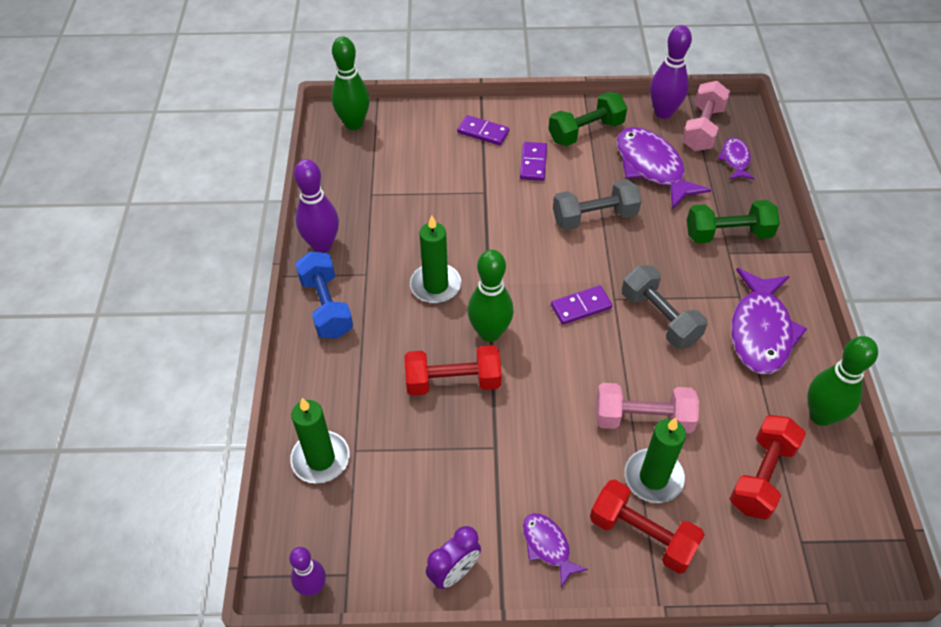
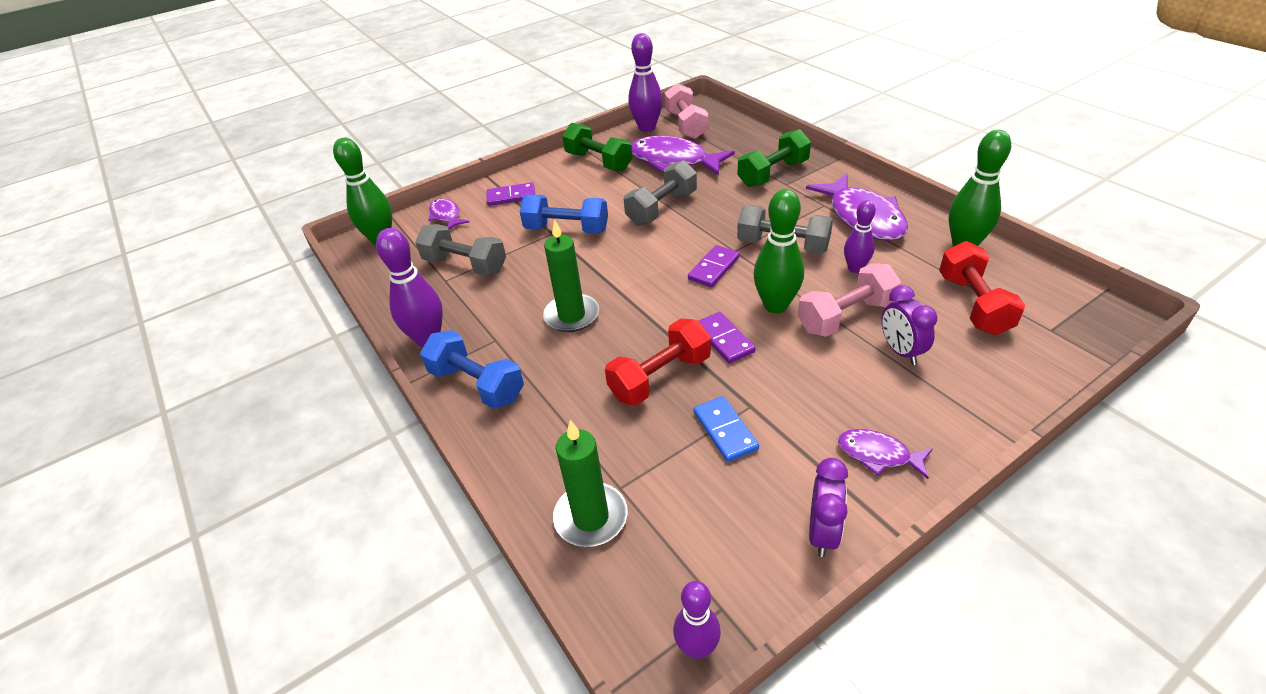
camera: 30 degrees left, 10 degrees down
(396, 187) = (465, 265): none -> grey dumbbell
(459, 455) = (725, 431): none -> blue domino
(490, 333) = (656, 324): green bowling pin -> green bowling pin (775, 305)
(499, 195) = (567, 229): none -> blue dumbbell
(533, 163) = (575, 197): purple domino -> purple domino (724, 340)
(586, 132) = (598, 162): green dumbbell -> green dumbbell turned 75 degrees counterclockwise
(642, 535) = (940, 397): red dumbbell -> none
(653, 477) = (900, 351): green candle -> purple clock
(698, 379) = (855, 268): none -> purple bowling pin
(735, 159) = (729, 132): purple fish -> purple fish (446, 216)

